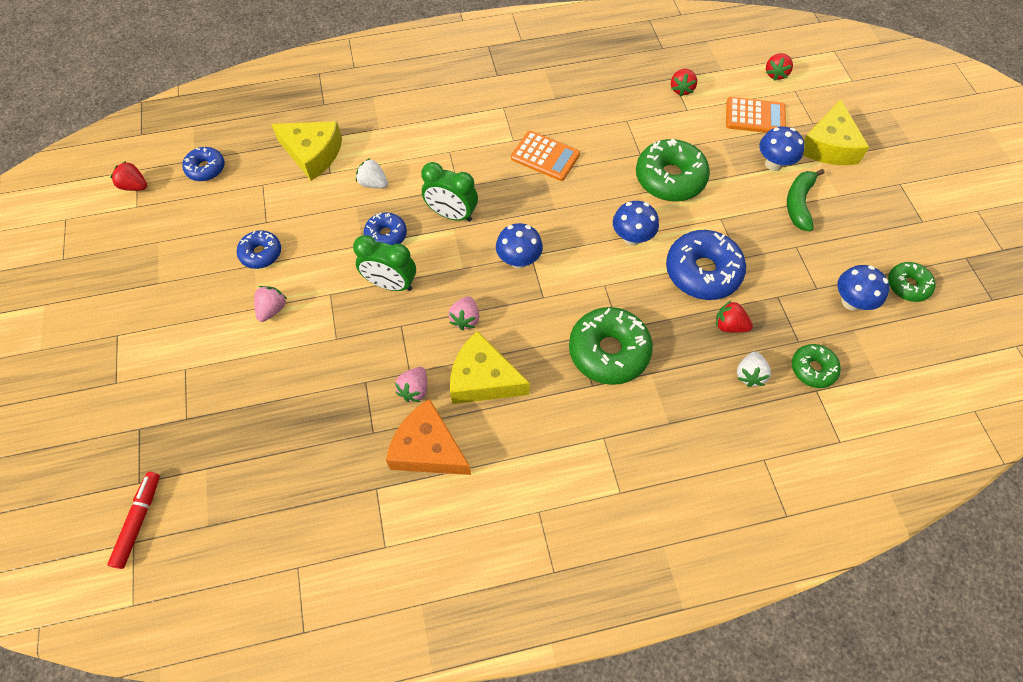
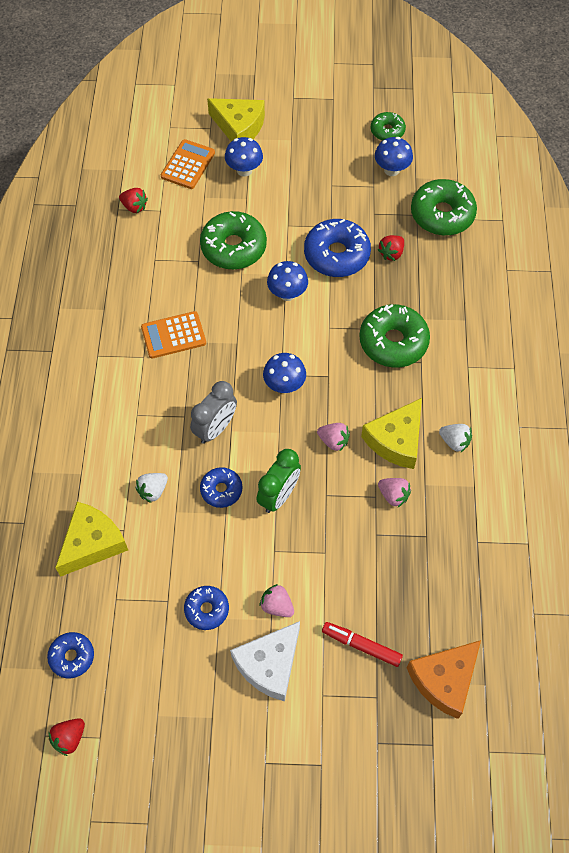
camera: 75 degrees left, 0 degrees up
(138, 521) = (470, 746): red marker -> red marker (361, 646)
(212, 316) = (269, 664): none -> white cheese
(428, 448) = (450, 495): orange cheese -> orange cheese (444, 680)
(452, 214) = (215, 428): green clock -> grey clock
(545, 156) = (173, 335): orange calculator -> orange calculator turned 150 degrees counterclockwise
(749, 374) = (437, 255): white strawberry -> white strawberry (454, 442)
(775, 74) = (145, 133): red strawberry -> none
(799, 203) = (290, 168): green banana -> none
(813, 369) = (442, 214): green donut -> green donut, size x1.77

